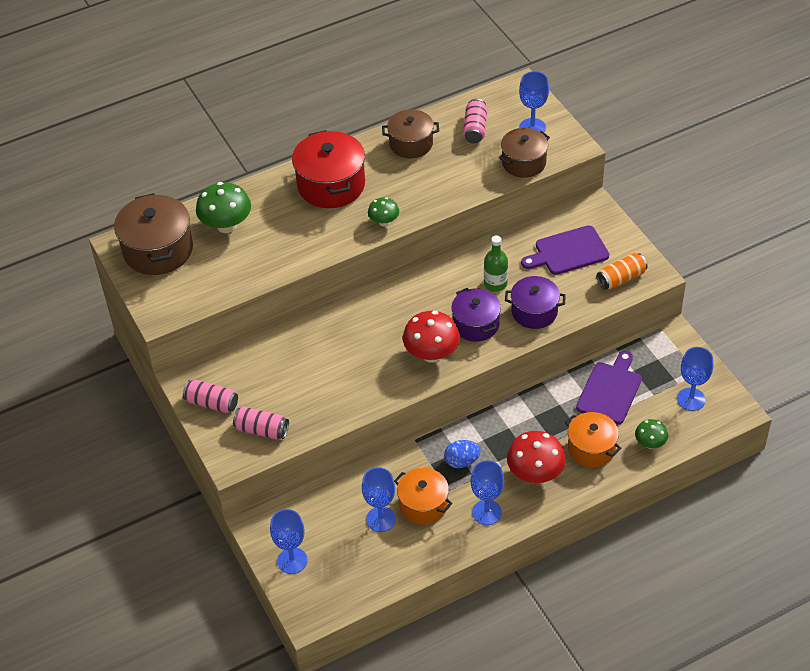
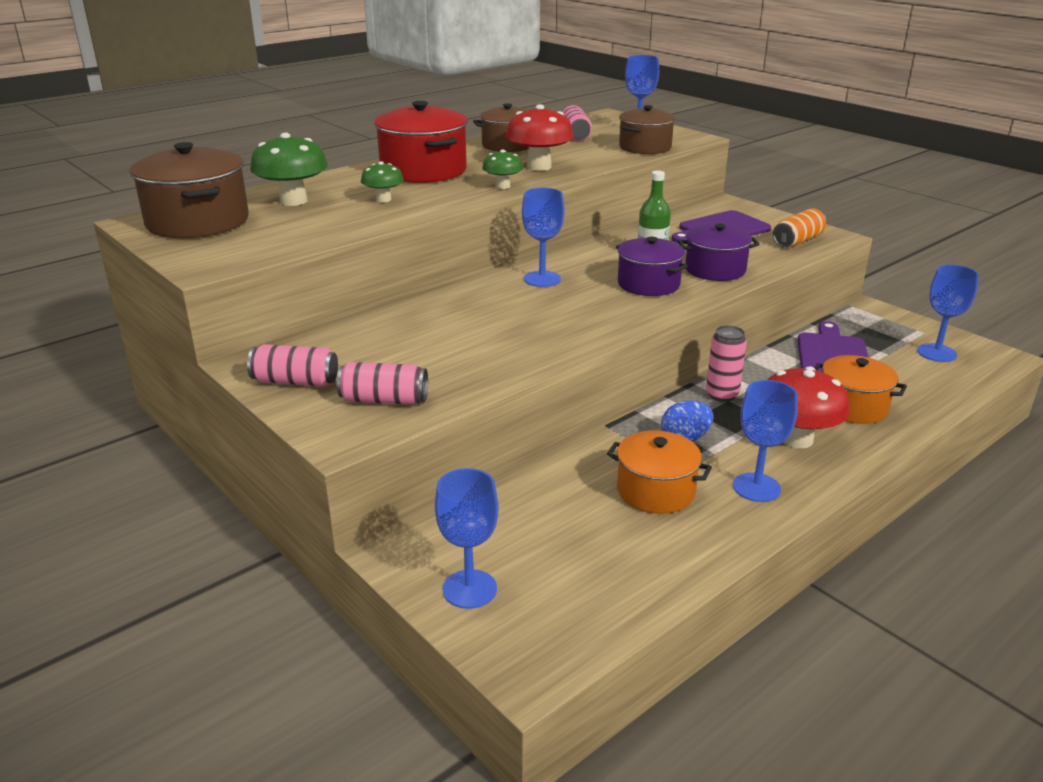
camera: 15 degrees left, 20 degrees down
(381, 519) = (598, 516): blue goblet -> blue goblet (542, 279)
(431, 354) = (605, 311): red mushroom -> red mushroom (539, 167)
(507, 421) = (722, 395): none -> pink can
(650, 443) = (923, 394): green mushroom -> green mushroom (383, 199)

